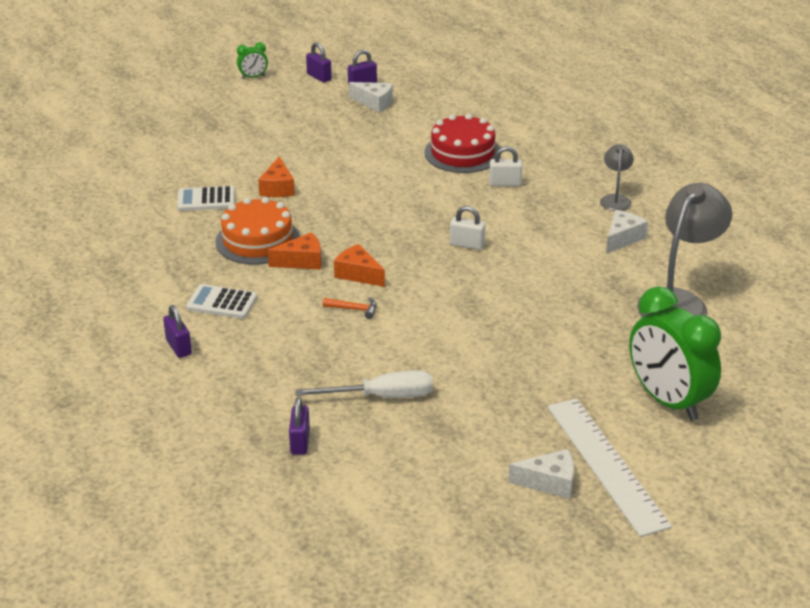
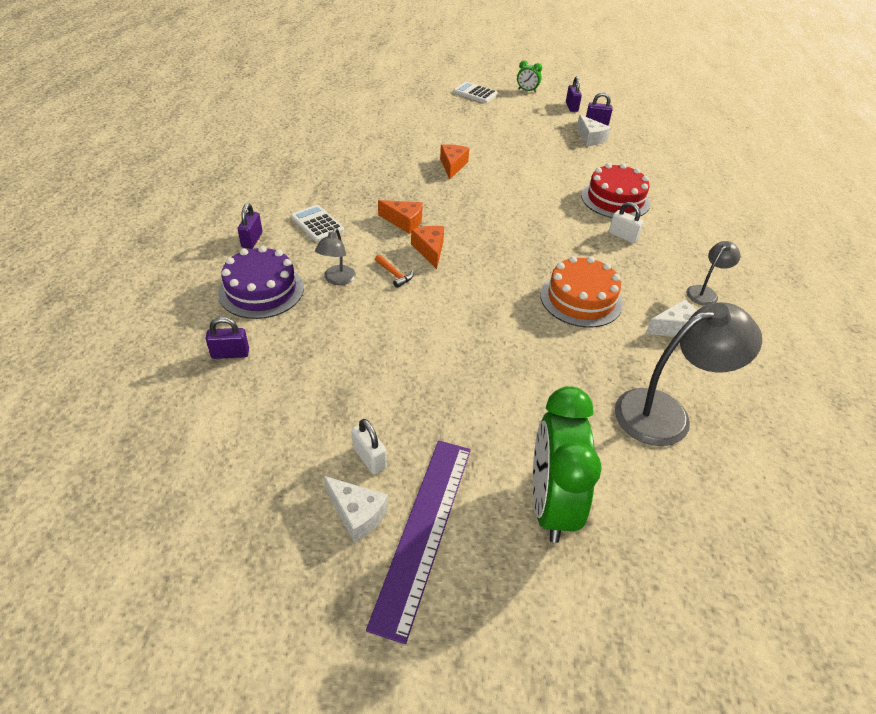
camera: 35 degrees right, 10 degrees up
(206, 200) = (397, 153): white calculator -> white calculator (475, 93)
(253, 382) = (261, 290): none -> purple cake
(257, 240) = (394, 194): orange cake -> orange cake (581, 299)
(278, 188) = (452, 166): orange cheese -> orange cheese turned 150 degrees clockwise
(300, 442) = (230, 353): purple padlock -> purple padlock turned 45 degrees clockwise
(309, 339) = (337, 280): none -> grey lamp
(382, 397) = (328, 353): white screwdriver -> none
(467, 244) = (536, 268): white padlock -> white padlock (369, 458)
(606, 464) = (423, 531): white ruler -> purple ruler

